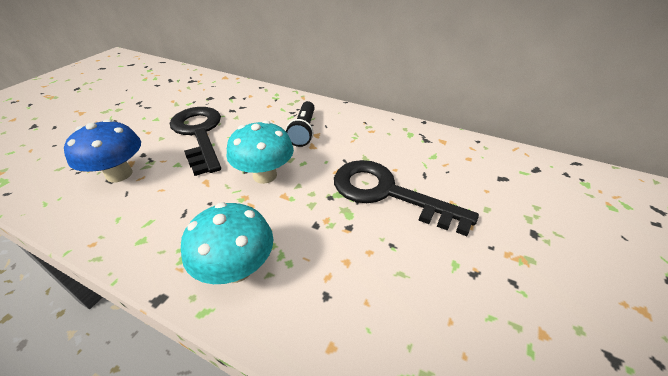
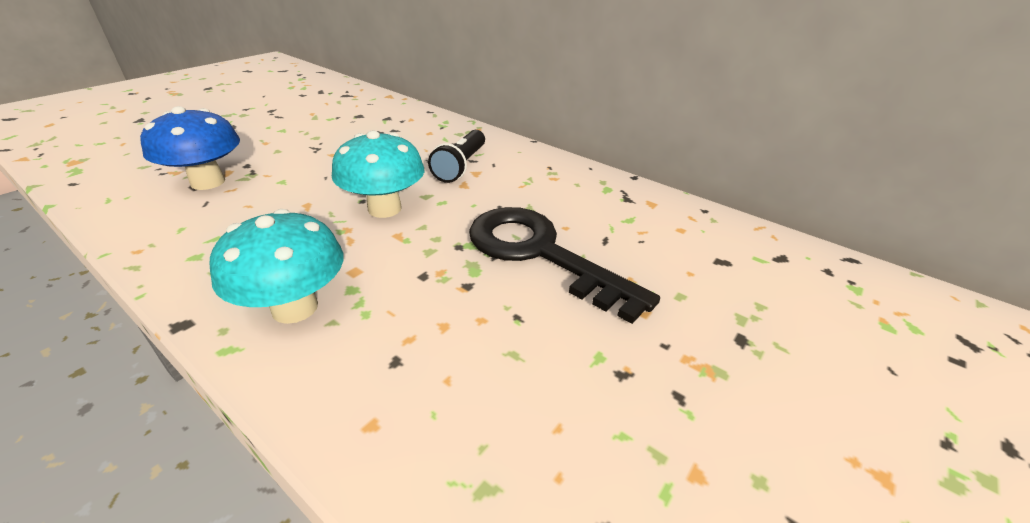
camera: 10 degrees right, 5 degrees down
(199, 134) = (325, 152): black key -> none

